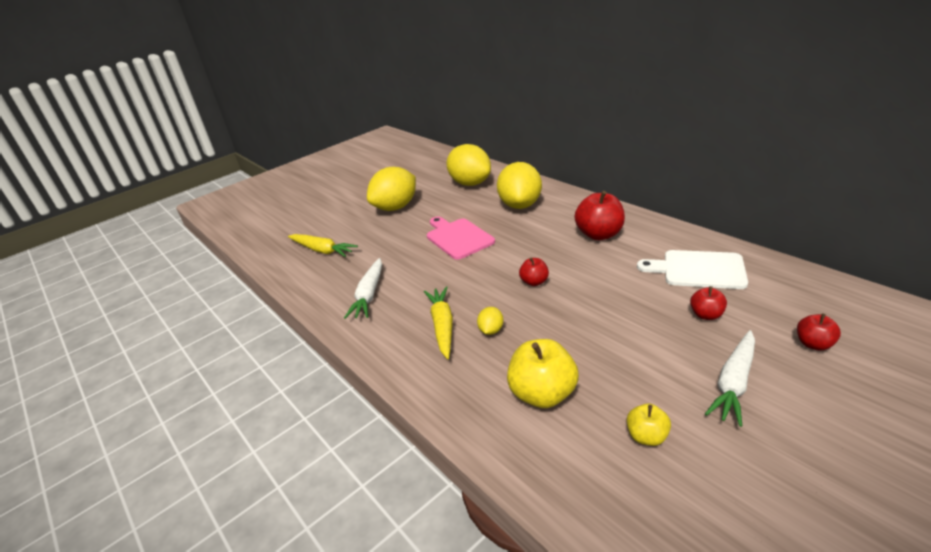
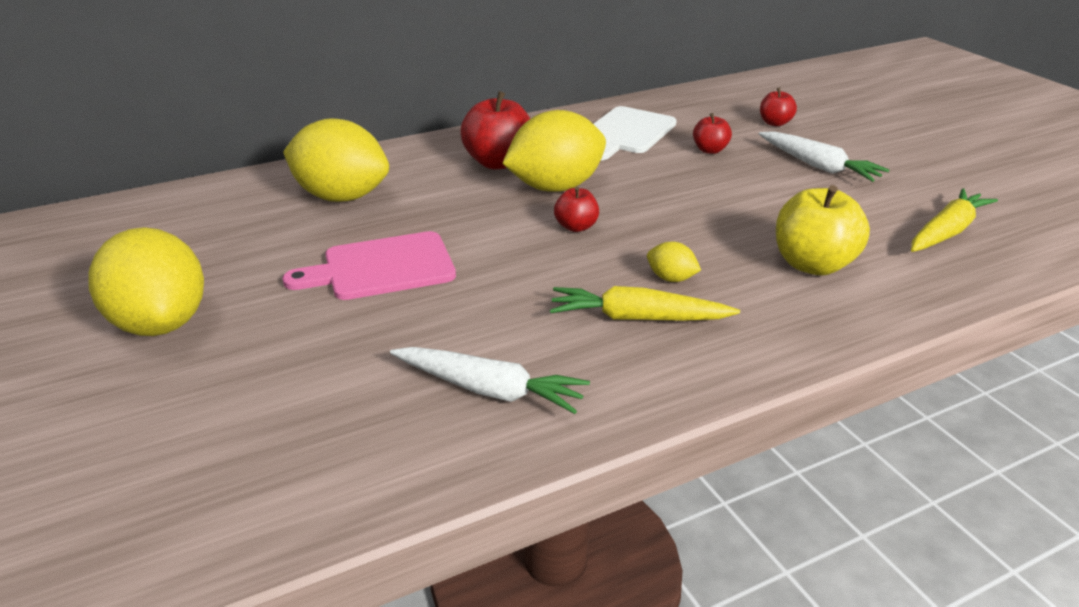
camera: 80 degrees left, 0 degrees up
(322, 250) = (231, 453): yellow carrot -> yellow carrot (947, 232)
(470, 183) = (188, 225): yellow lemon -> yellow lemon (555, 187)
(647, 436) = (886, 222): yellow apple -> none

